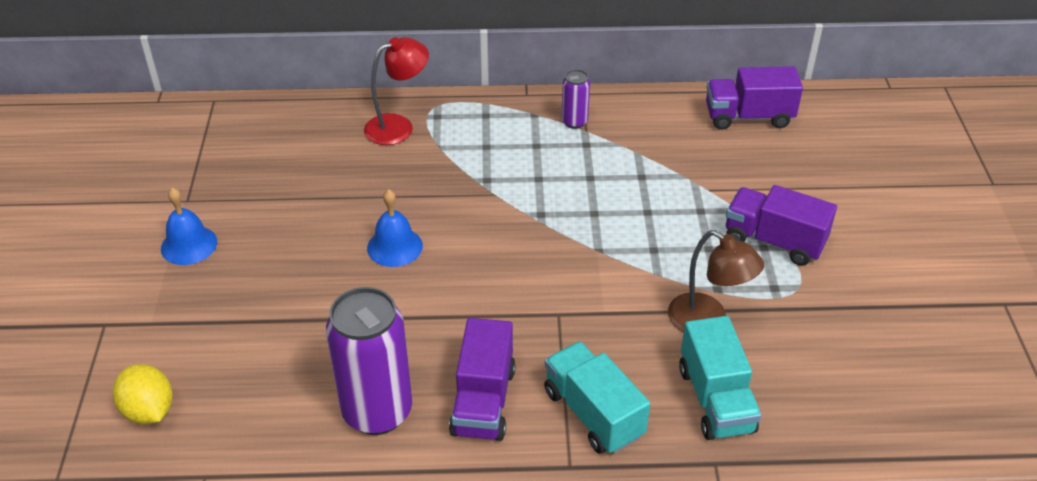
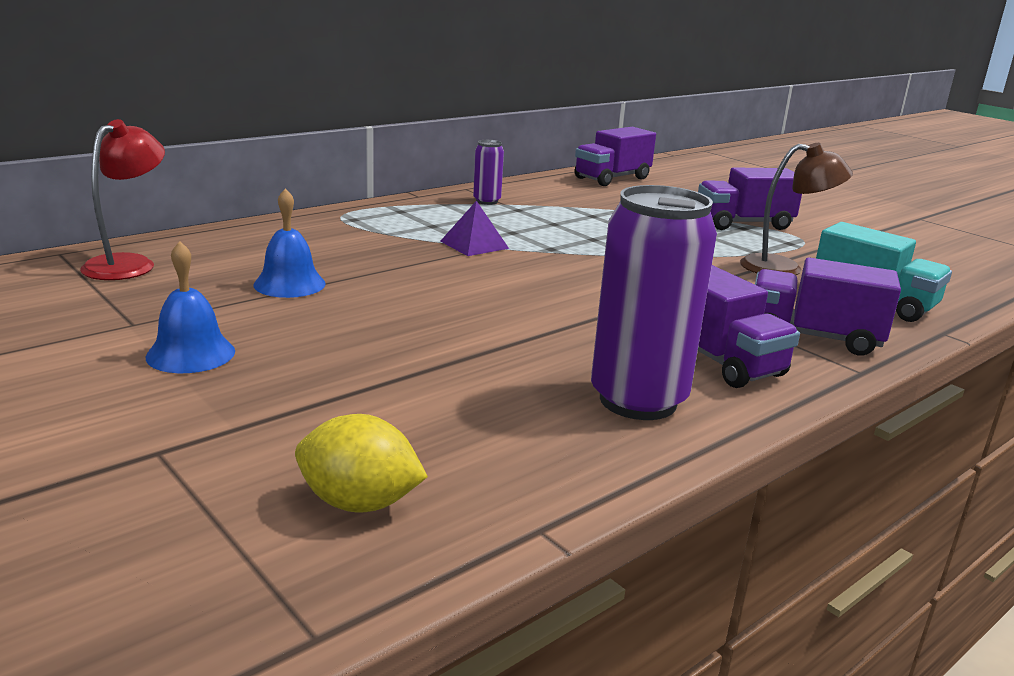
camera: 40 degrees left, 20 degrees down
(394, 246) = (451, 295): blue bell -> blue bell (289, 284)
(398, 126) = (323, 230): red lamp -> red lamp (129, 264)
(486, 186) = (474, 244): none -> purple pyramid
(593, 413) = (813, 337): turquoise truck -> purple truck

